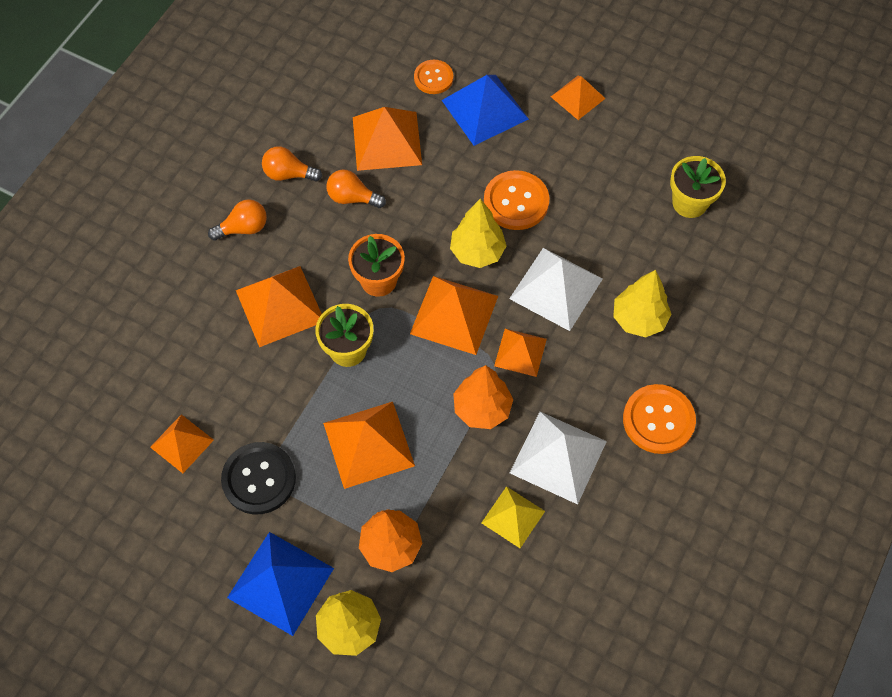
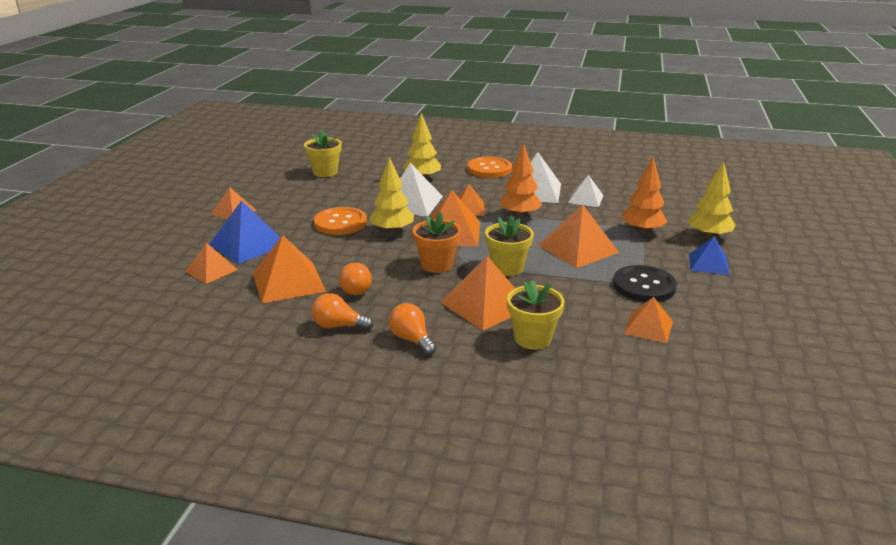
camera: 105 degrees left, 35 degrees down
(205, 329) = (532, 338): none -> yellow flower pot
(280, 582) = (708, 264): blue pyramid -> blue pyramid, size x0.61
(288, 174) = (338, 326): orange light bulb -> orange light bulb turned 105 degrees clockwise
(433, 78) = (211, 270): orange button -> orange pyramid
(513, 517) = (585, 199): yellow pyramid -> white pyramid

